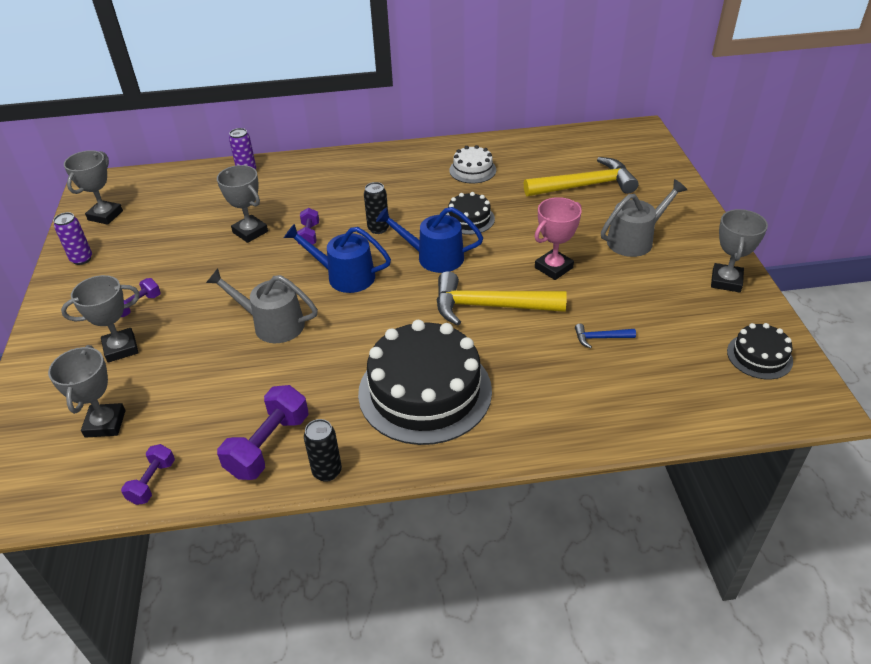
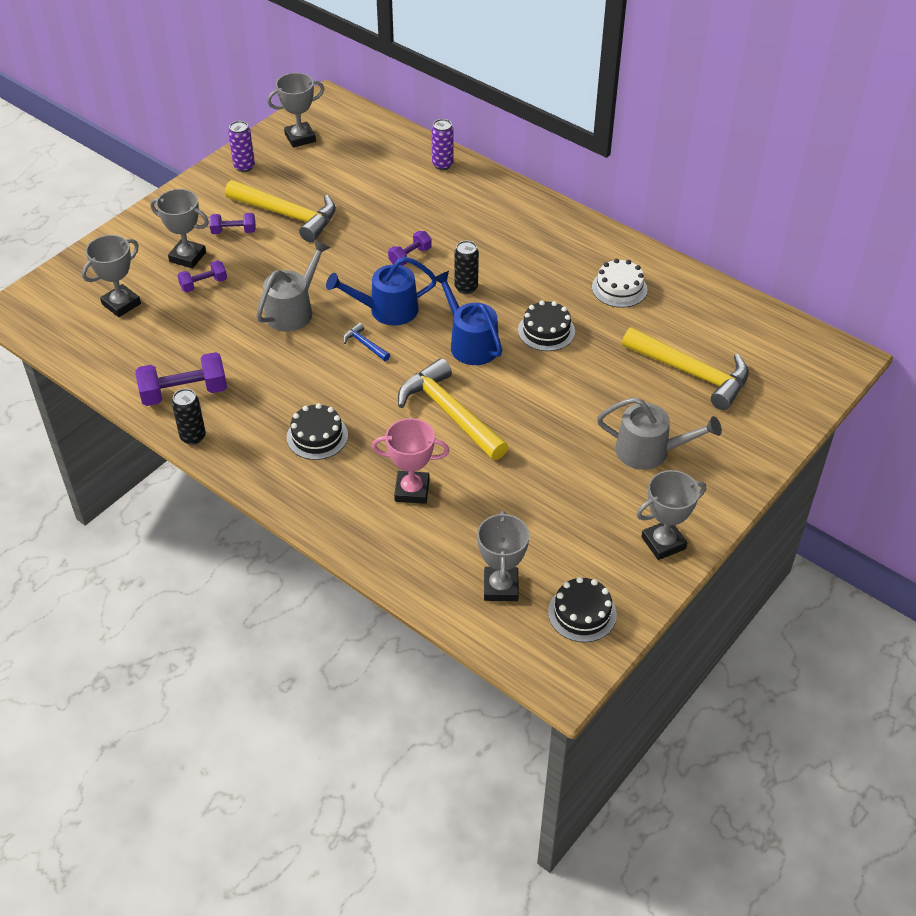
camera: 45 degrees right, 5 degrees up
(152, 482) = (101, 362): purple dumbbell -> purple dumbbell (203, 284)
(170, 268) = (287, 215): none -> yellow hammer
(250, 232) = (374, 223): grey trophy -> grey trophy (501, 587)
(272, 324) = (293, 310): grey watering can -> grey watering can turned 60 degrees clockwise
(345, 276) = (387, 310): blue watering can -> blue watering can turned 75 degrees counterclockwise
(425, 391) = (317, 436): black cake -> black cake, size x0.48
(553, 268) = (545, 422): pink trophy -> pink trophy (412, 490)
(600, 338) = (489, 501): blue hammer -> blue hammer (365, 344)

